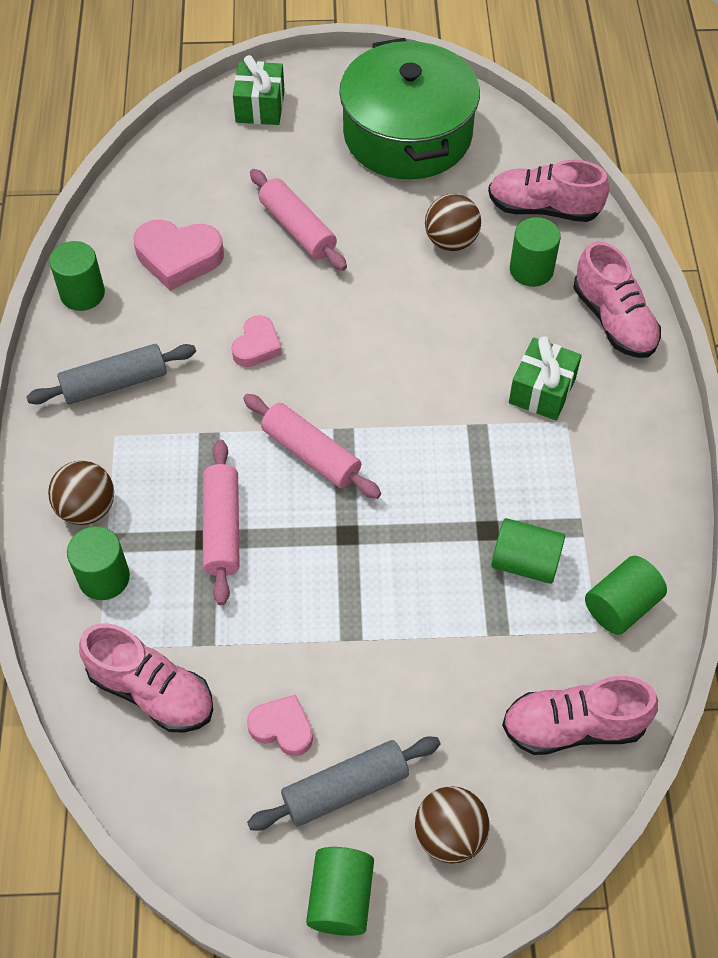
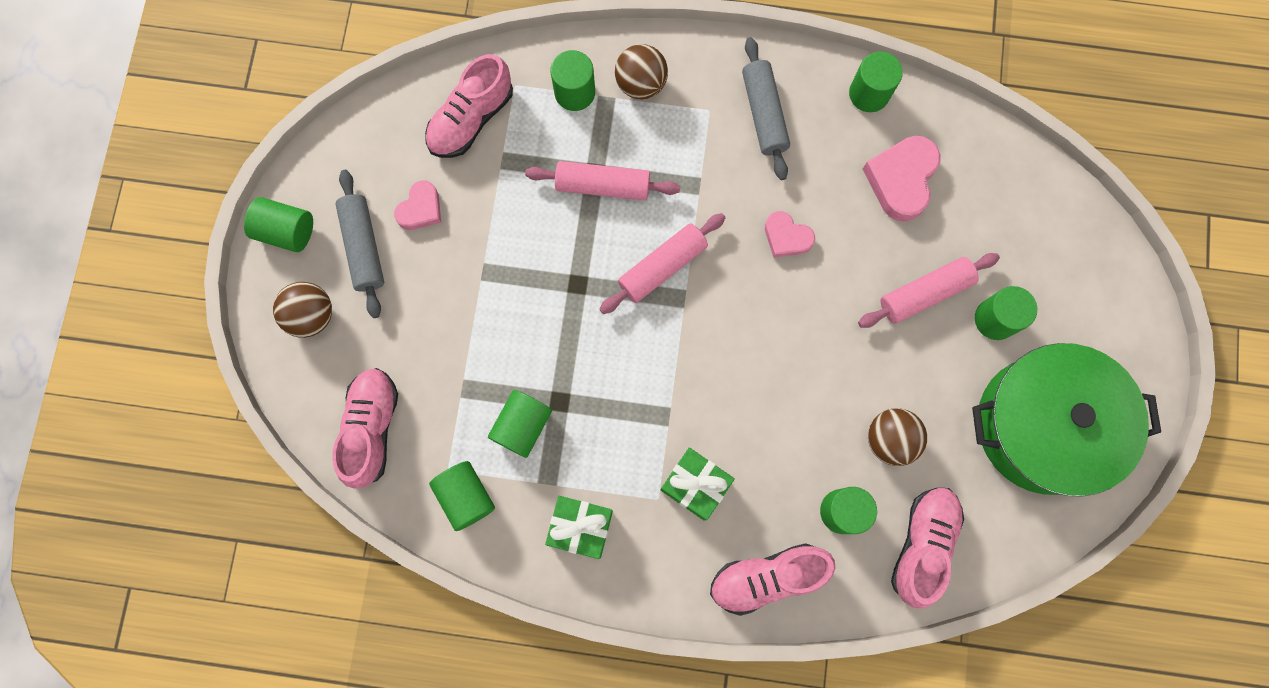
camera: 100 degrees right, 20 degrees up
(260, 107) = (1099, 280): green gift -> green gift (580, 527)
(313, 175) = (995, 319): none -> green cylinder

